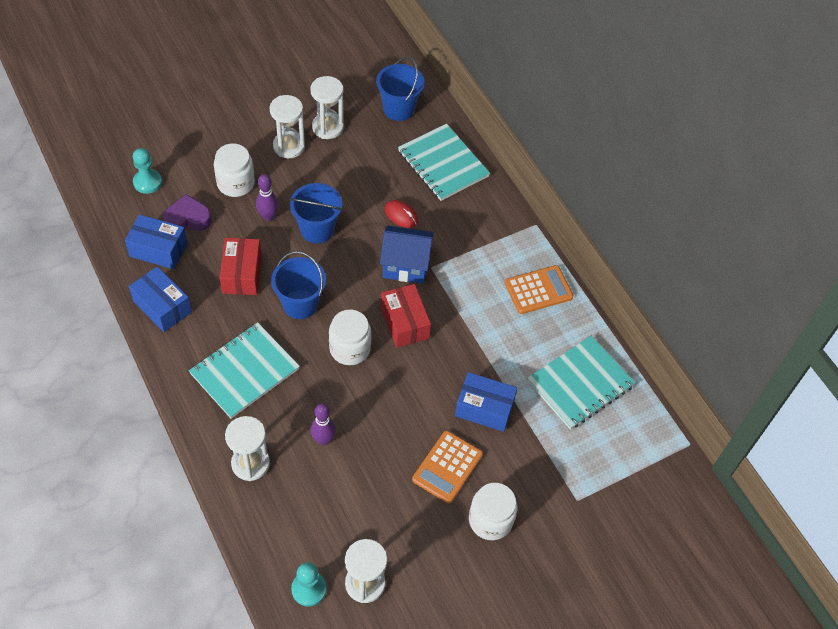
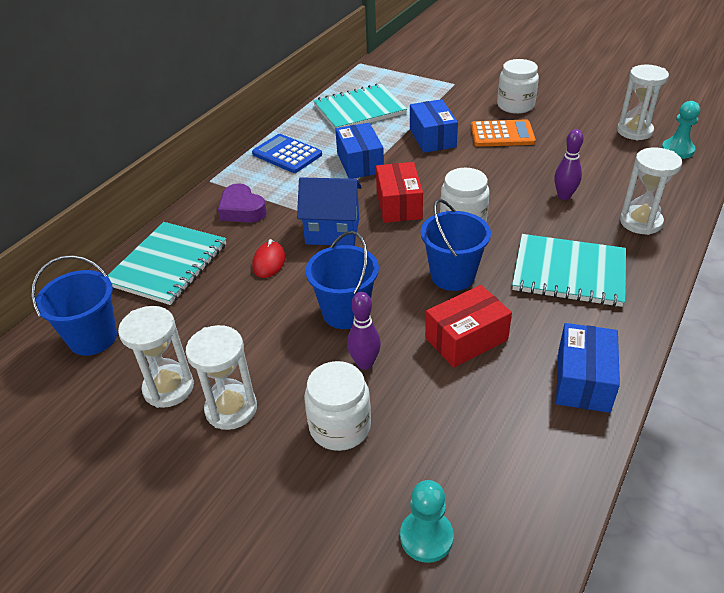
camera: 115 degrees left, 15 degrees down
(158, 250) = (518, 439): blue box -> blue box (360, 163)
(188, 219) = (442, 441): purple heart -> purple heart (242, 210)
(404, 323) = (399, 205): red box -> red box turned 45 degrees counterclockwise
(405, 265) = (332, 231): blue house -> blue house turned 60 degrees counterclockwise
(538, 290) = (287, 154): orange calculator -> blue calculator
(580, 384) = (359, 110): turquoise notebook -> turquoise notebook turned 45 degrees counterclockwise

